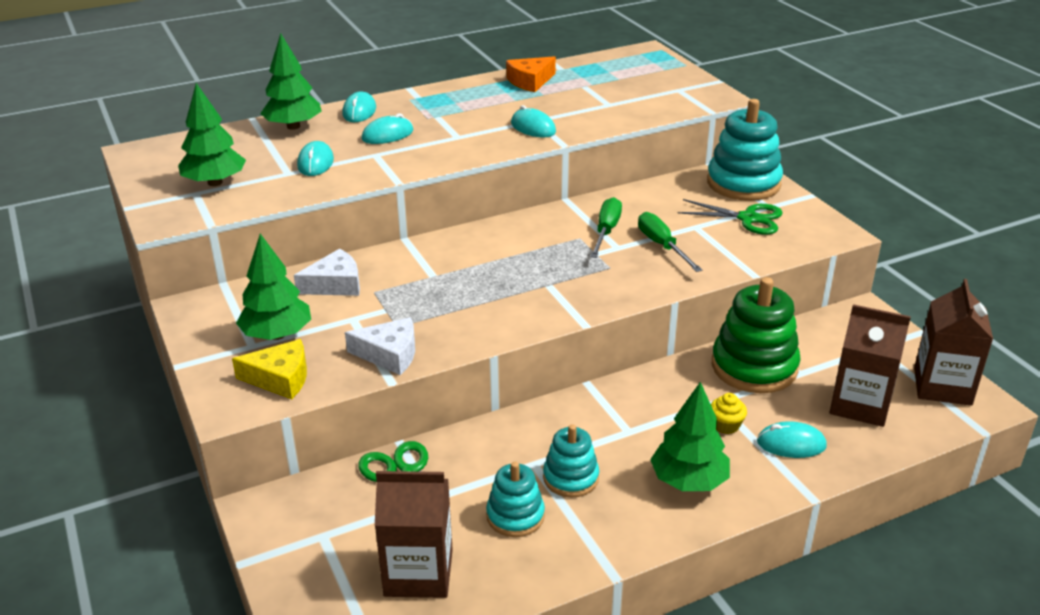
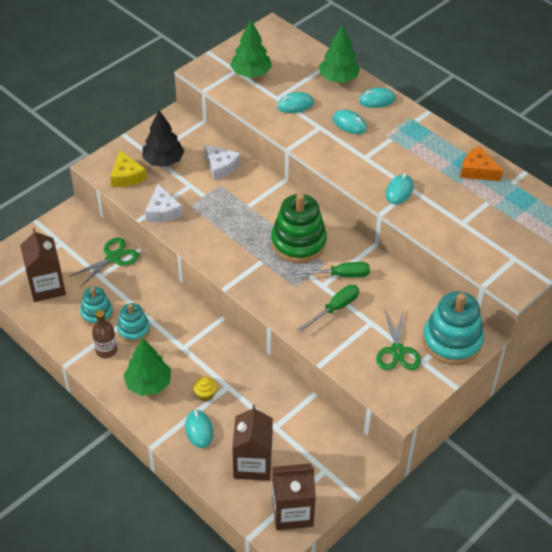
camera: 70 degrees right, 15 degrees up
(277, 335) = (163, 161): green tree -> black tree
(602, 518) = (106, 350): none -> brown bottle
(754, 367) = (272, 401): green stacking toy -> green stacking toy (298, 242)

